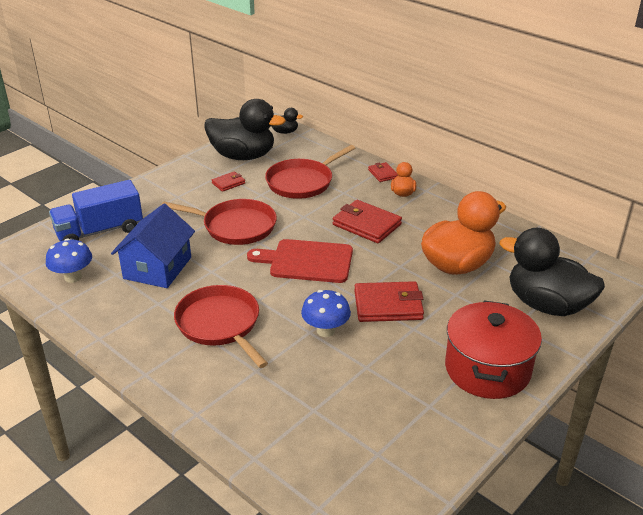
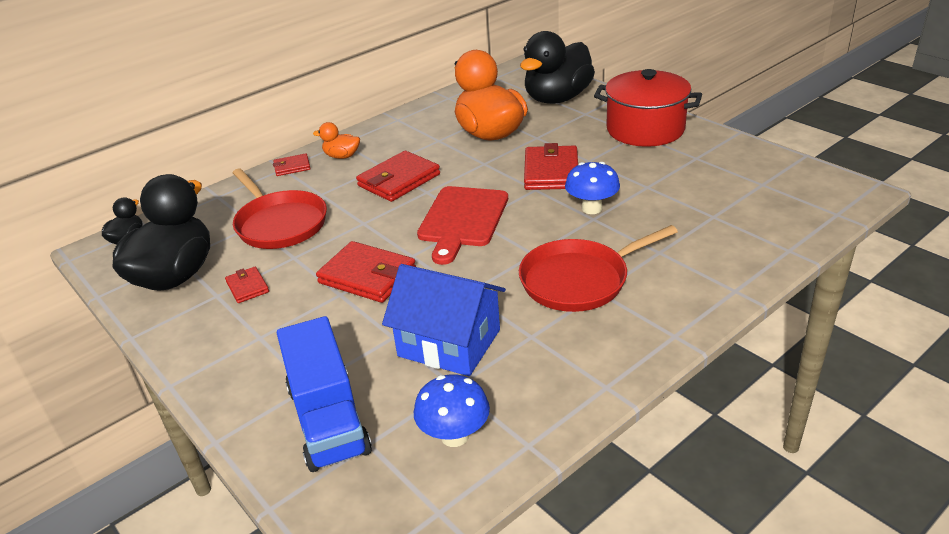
camera: 80 degrees left, 0 degrees up
(236, 226) = (367, 276): red pan -> red wallet

